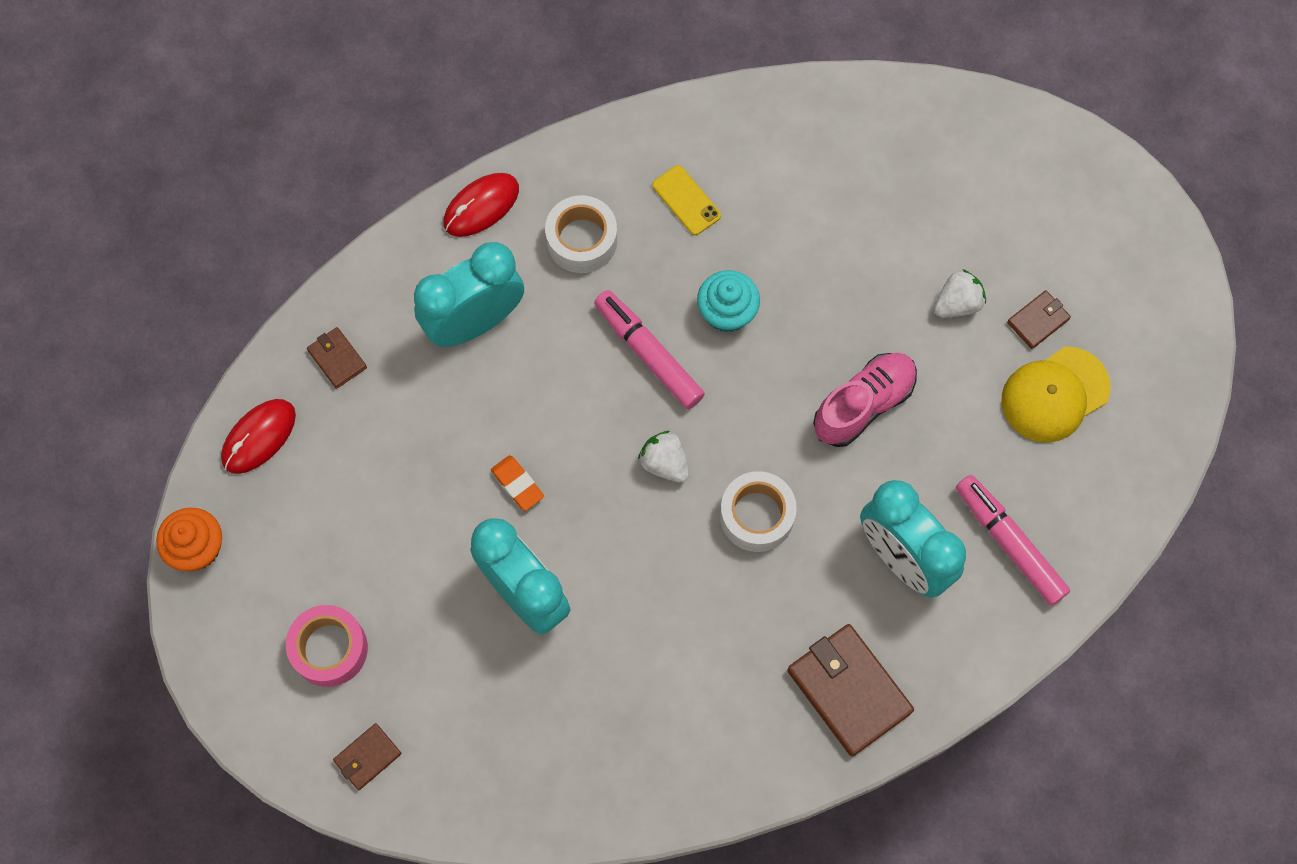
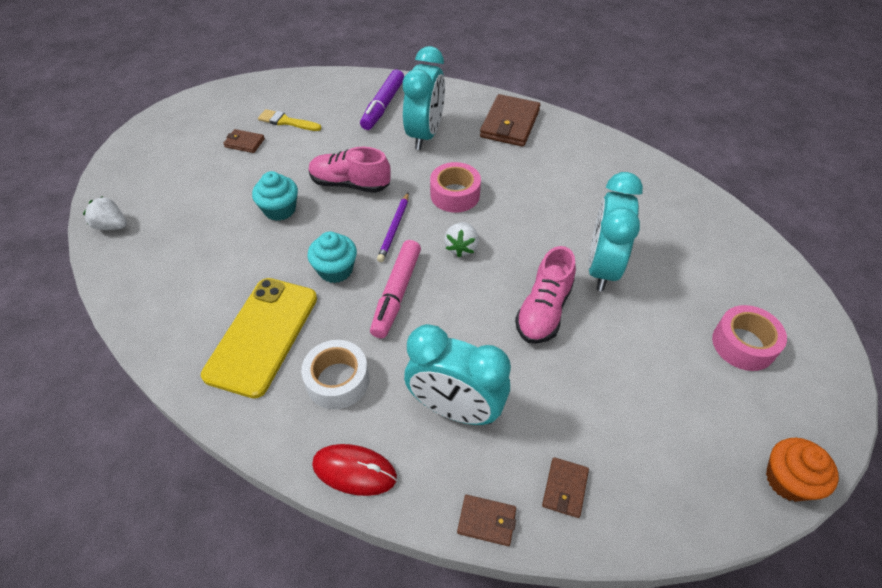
camera: 125 degrees left, 20 degrees down
(259, 437) = (674, 501): red mouse -> none
(367, 757) = (768, 284): brown wallet -> brown wallet (487, 521)
(517, 484) = (543, 310): orange eraser -> pink shoe
(686, 200) = (262, 335): yellow phone -> yellow phone, size x2.13
(747, 409) = (394, 229): none -> purple pencil
(756, 515) = (455, 195): white tape -> pink tape
(870, 302) = (280, 209): none -> turquoise cupcake
(957, 303) = (255, 175): white strawberry -> white strawberry (111, 226)
(1009, 543) = (383, 106): pink marker -> purple marker
(1054, 395) = (286, 121): yellow cap -> yellow brush

